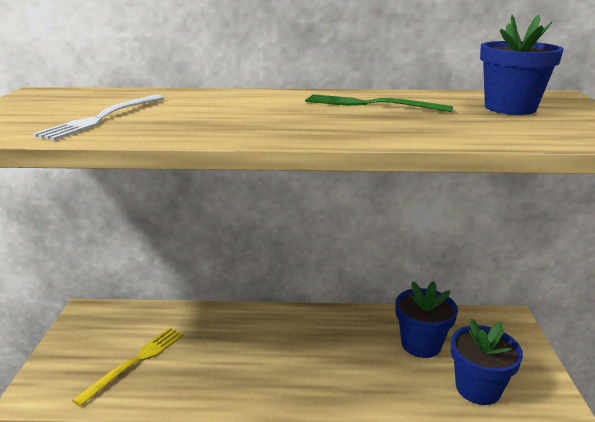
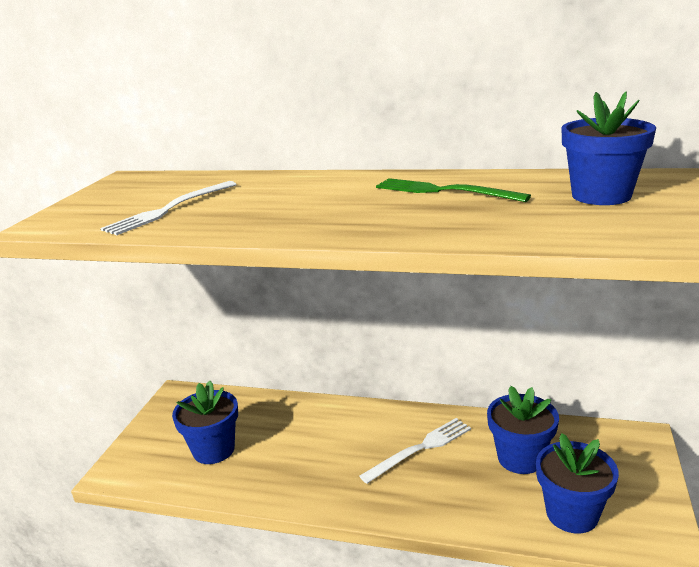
camera: 15 degrees right, 0 degrees up
(135, 362) = (213, 450): yellow fork -> blue flower pot
(333, 344) = (420, 449): none -> white fork

